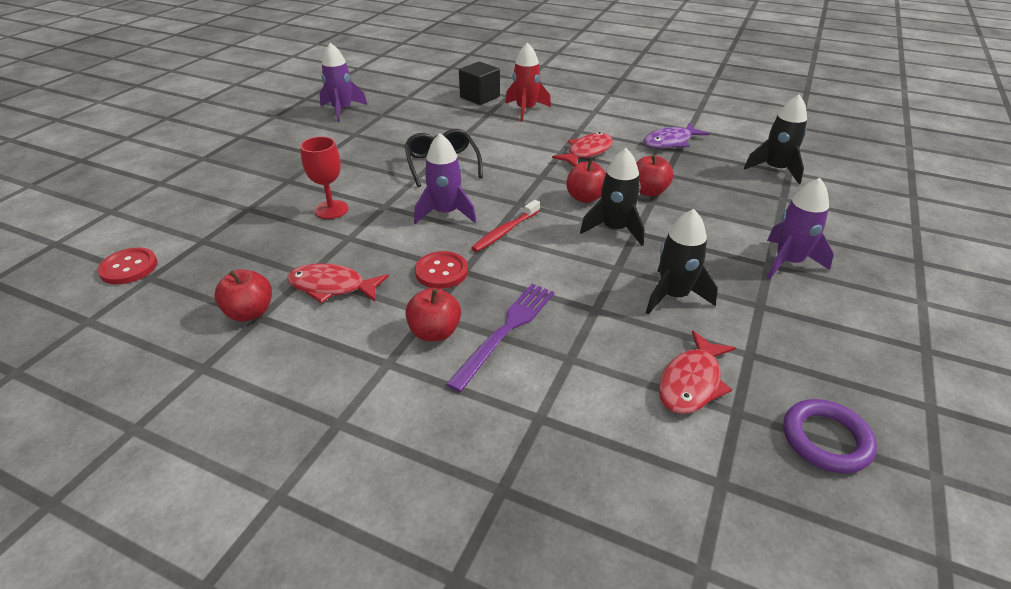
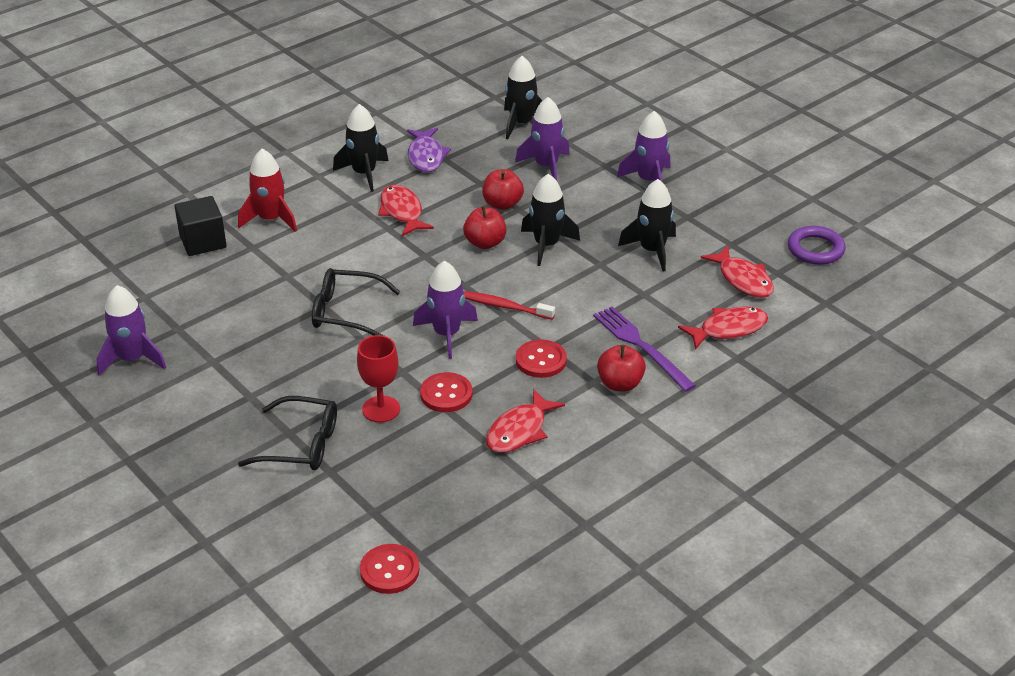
camera: 65 degrees left, 0 degrees up
(250, 312) = (525, 488): red apple -> none
(275, 189) = (302, 445): none -> black glasses
(365, 234) = (446, 394): none -> red button
(505, 231) = (505, 307): red toothbrush -> red toothbrush turned 135 degrees clockwise
(586, 394) = (728, 329): none -> red fish
(617, 126) = (364, 173): none -> black rocket
(731, 198) = (546, 166): none -> purple rocket

